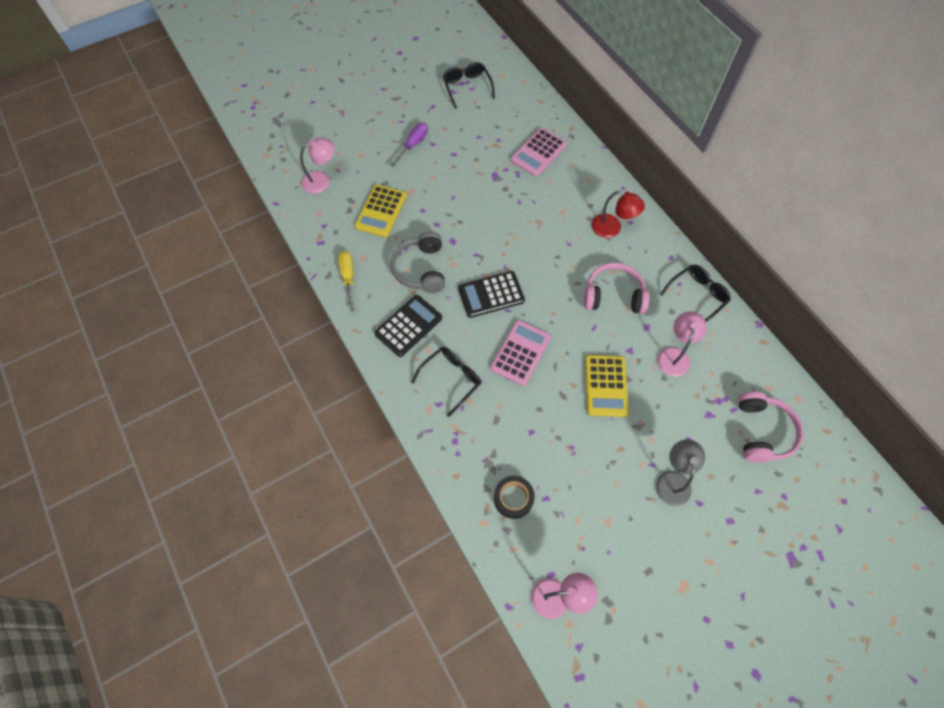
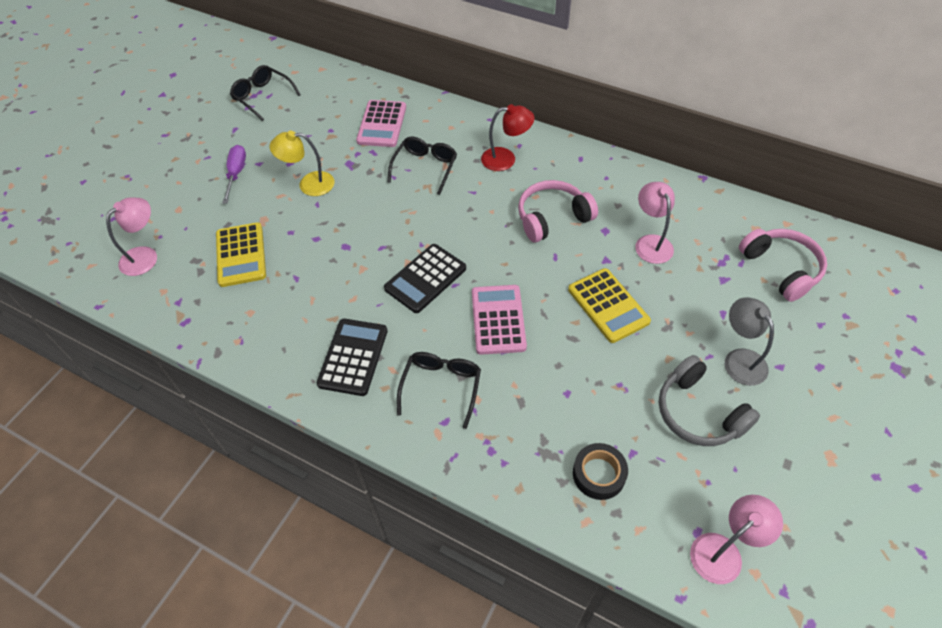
camera: 30 degrees left, 10 degrees down
(348, 277) = (245, 342): yellow screwdriver -> none
(421, 269) = (328, 291): grey headphones -> grey headphones (699, 412)
(457, 178) = (309, 184): none -> yellow lamp
(697, 296) = (630, 180): black glasses -> black glasses (425, 167)

